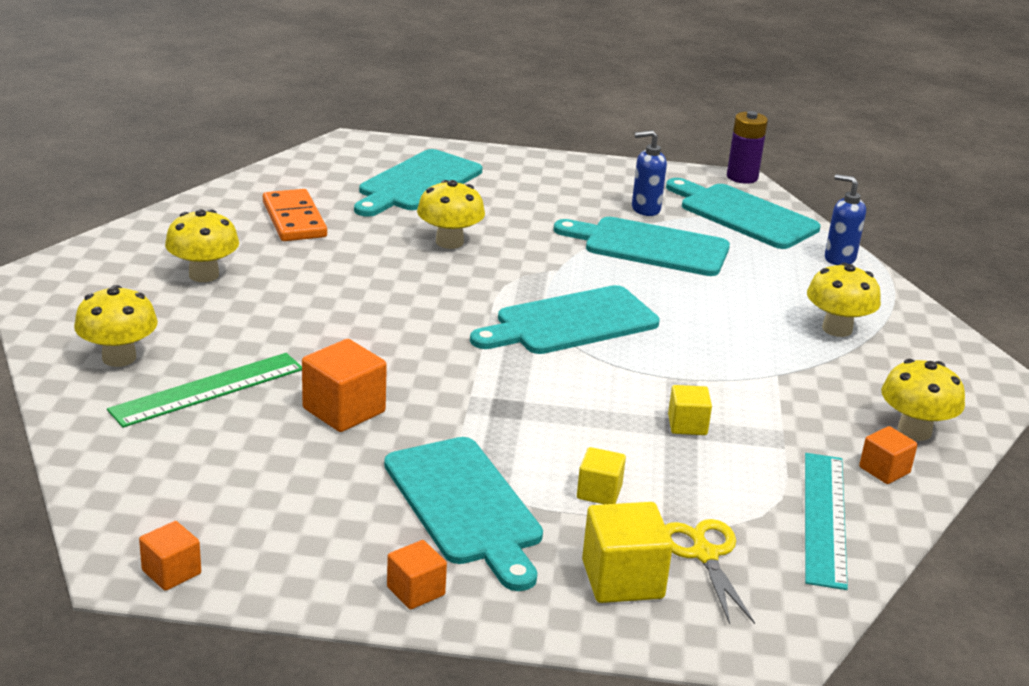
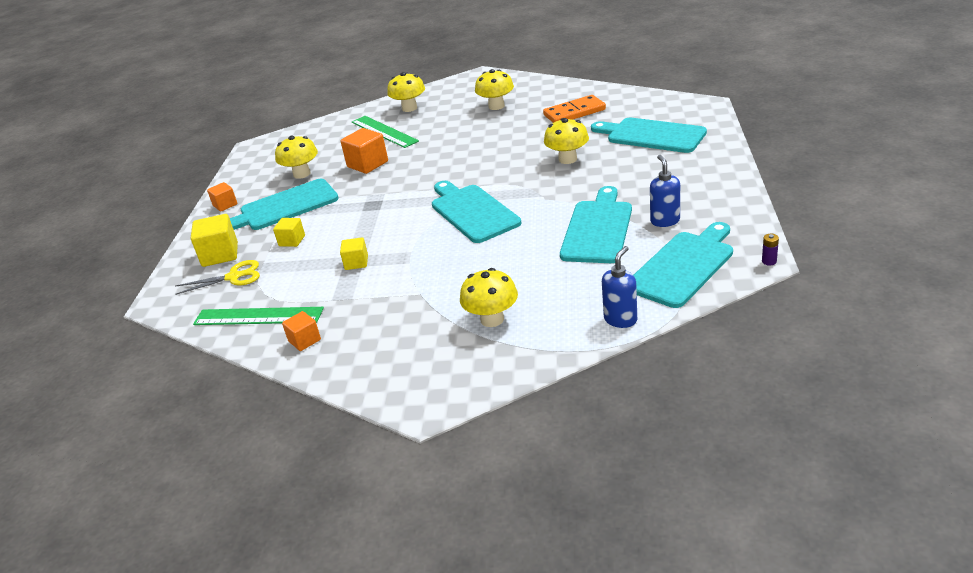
camera: 95 degrees right, 5 degrees up
(171, 572) = (249, 154): orange cube -> none
(742, 177) = (769, 261): purple battery -> purple battery, size x0.48
(824, 518) = (258, 316): turquoise ruler -> green ruler
(914, 431) = (351, 355): yellow mushroom -> yellow mushroom (302, 174)

